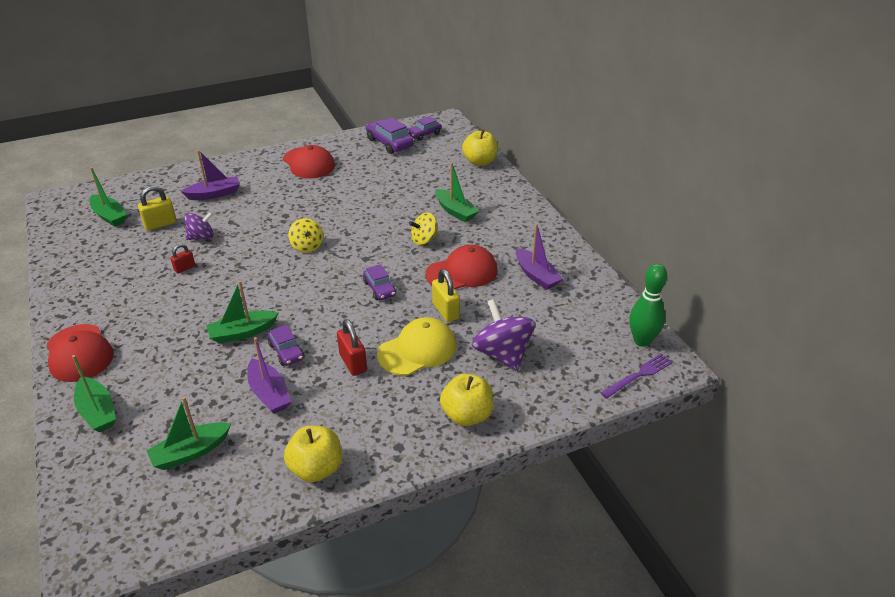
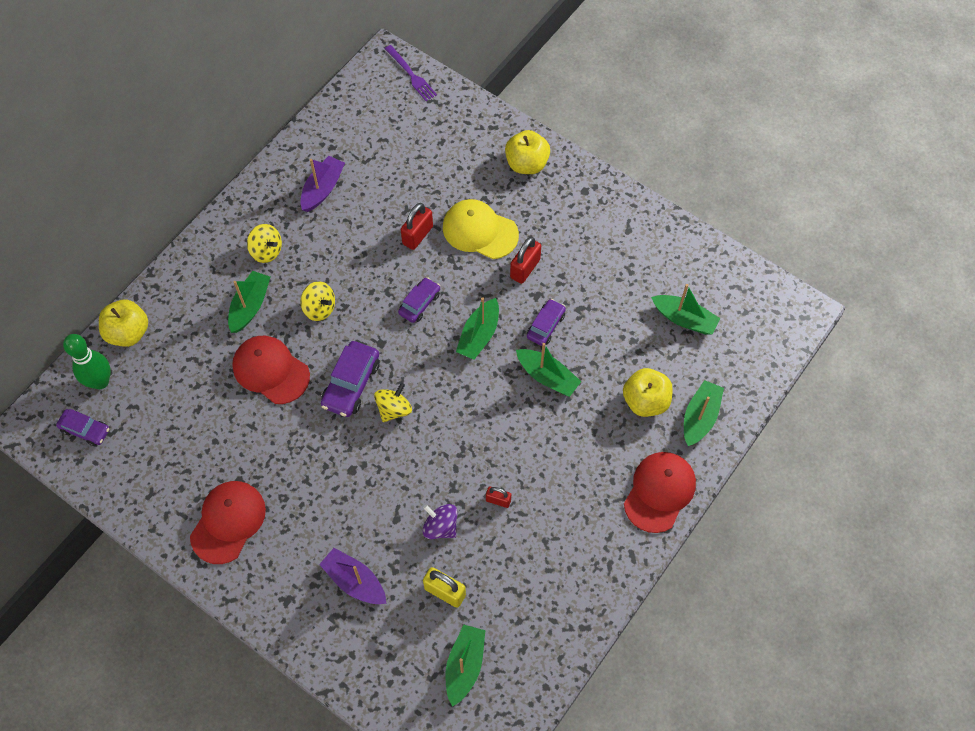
camera: 120 degrees left, 25 degrees up
(269, 393) = (597, 307): purple boat -> none
(316, 469) = (639, 229): yellow apple -> yellow apple (645, 401)
(319, 310) = (479, 335): none -> green boat
(389, 143) = (129, 458): purple car -> purple car (351, 384)
(445, 311) = (417, 235): yellow padlock -> red padlock
(462, 272) = (353, 249): red cap -> red cap (271, 370)
(497, 231) = (266, 251): none -> yellow spinning top
(502, 354) = (445, 170): purple spinning top -> none
(639, 375) = (411, 75): purple fork -> purple fork turned 150 degrees counterclockwise
(642, 341) = (368, 85): green bowling pin -> green bowling pin (100, 381)

